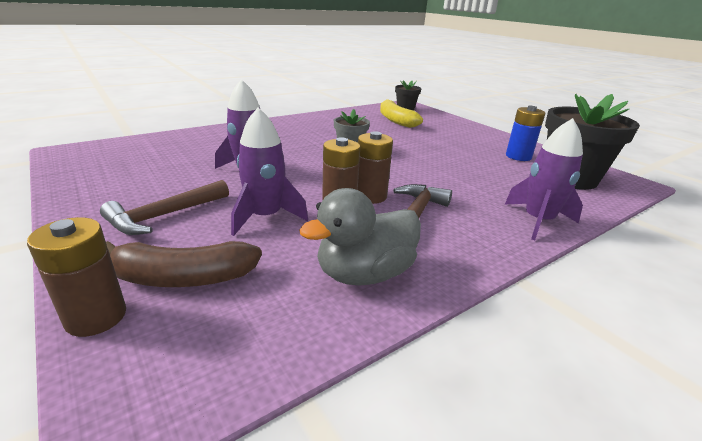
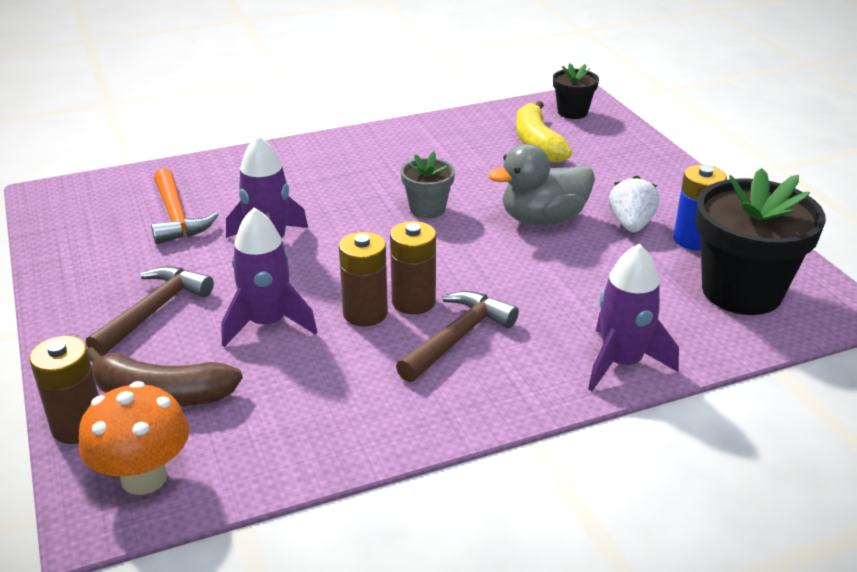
camera: 15 degrees right, 5 degrees up
(164, 215) = (153, 311): brown hammer -> brown hammer turned 150 degrees clockwise
(173, 159) = (176, 217): none -> orange hammer
(178, 362) = (144, 478): none -> orange mushroom
(364, 274) = (351, 412): grey duck -> grey duck (543, 219)
(477, 151) = (631, 224): none -> white strawberry

